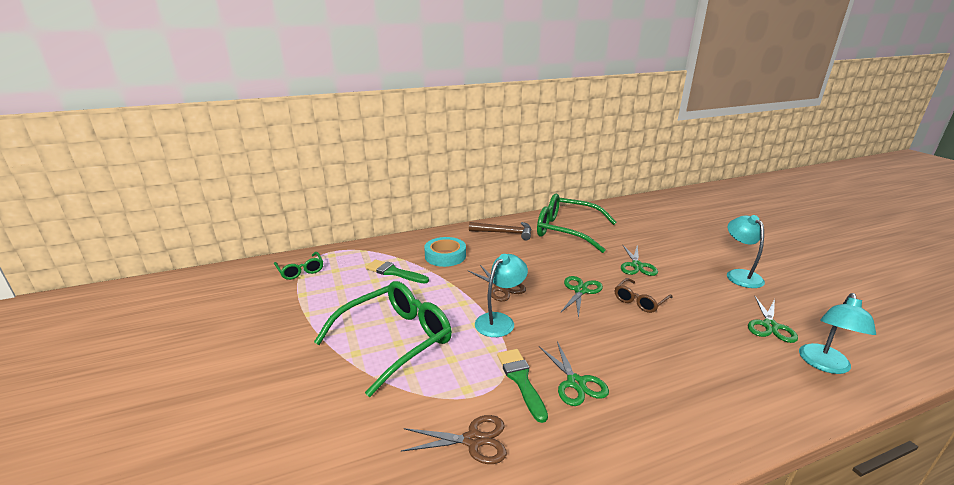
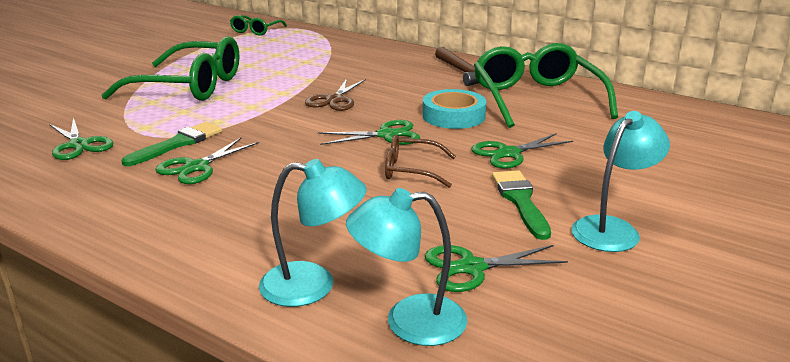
camera: 55 degrees right, 0 degrees up
(394, 272) = (300, 56): green brush -> green brush (520, 201)
(445, 256) = (364, 64): turquoise tape -> turquoise tape (453, 116)
(473, 440) = (79, 145): brown scissors -> green scissors
(500, 321) = (269, 113): turquoise lamp -> turquoise lamp (313, 286)

